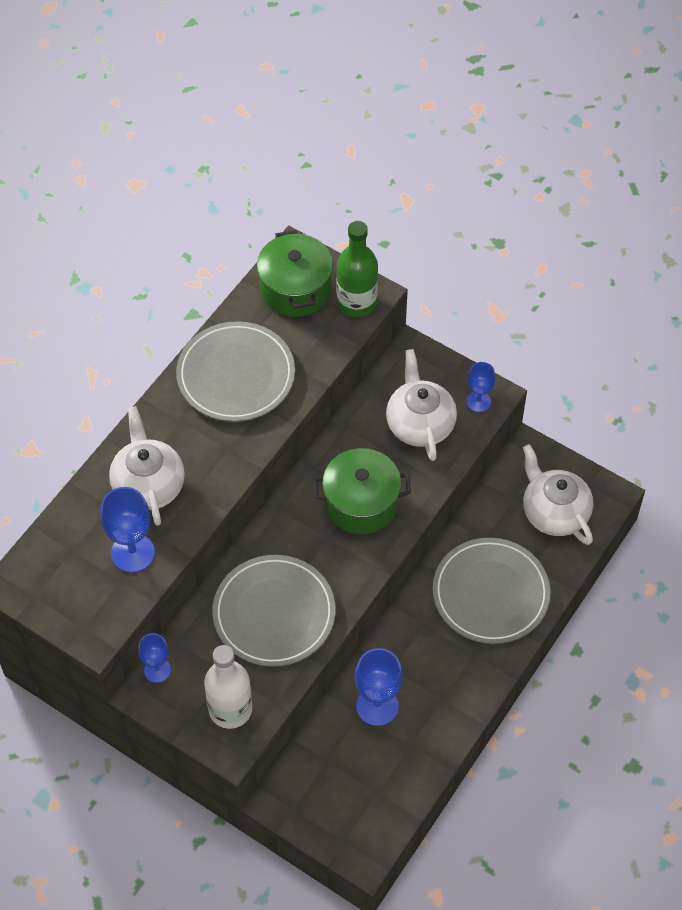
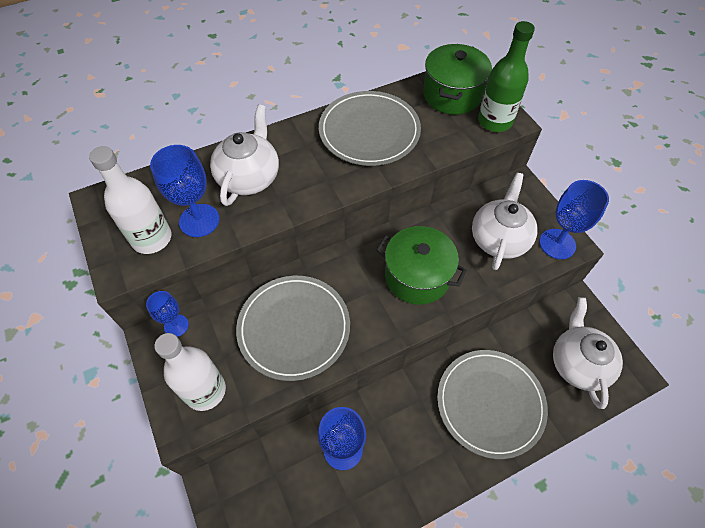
camera: 30 degrees right, 0 degrees up
(100, 593) = (152, 238): none -> white bottle
(478, 401) = (557, 244): blue goblet -> blue goblet, size x1.62

